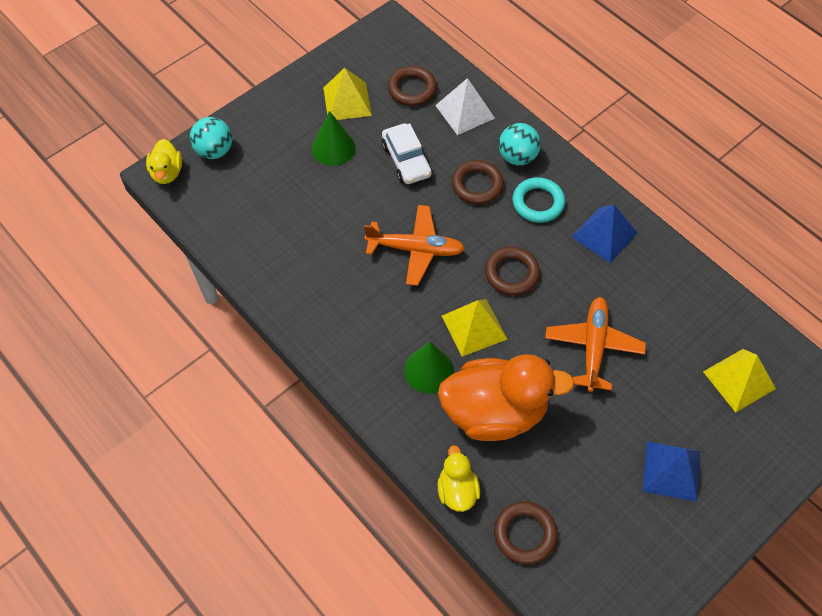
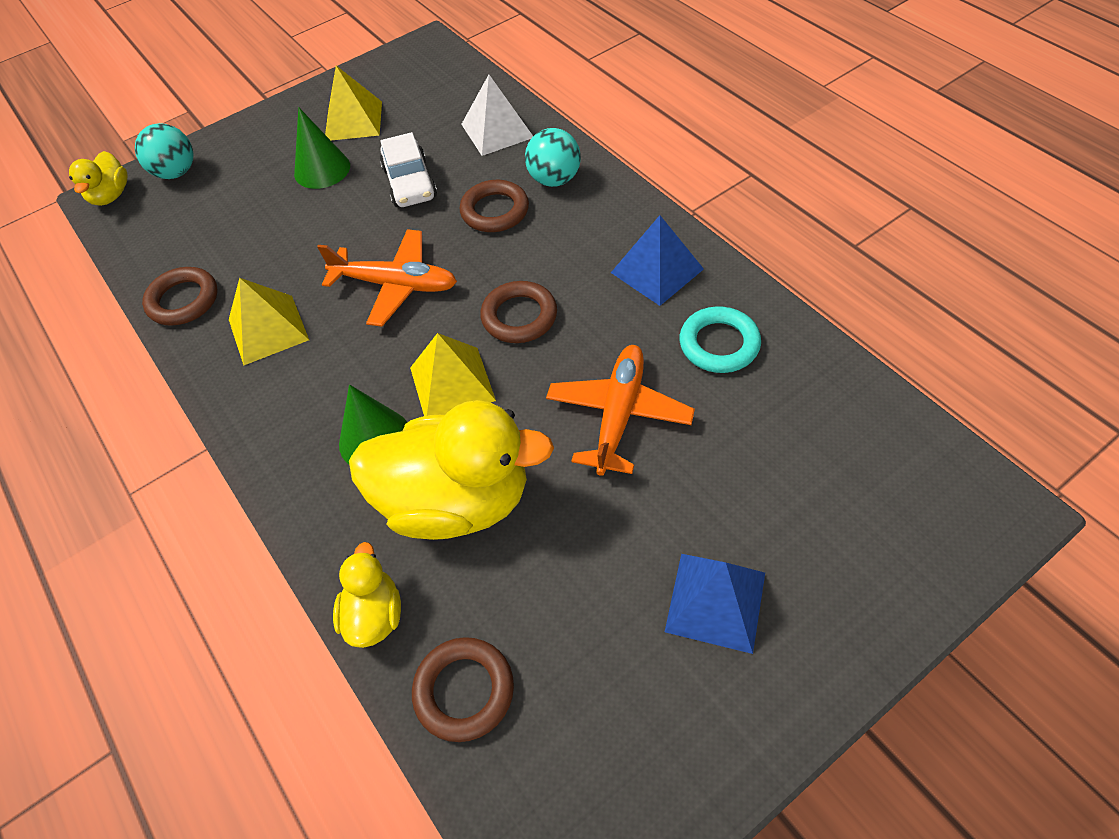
camera: 10 degrees right, 5 degrees down
(412, 89) = (437, 107): brown ring -> brown ring (183, 300)
(494, 412) = (456, 501): orange duck -> yellow duck
(538, 203) = (572, 232): turquoise ring -> turquoise ring (719, 344)
(739, 380) = (836, 468): yellow pyramid -> yellow pyramid (268, 329)

